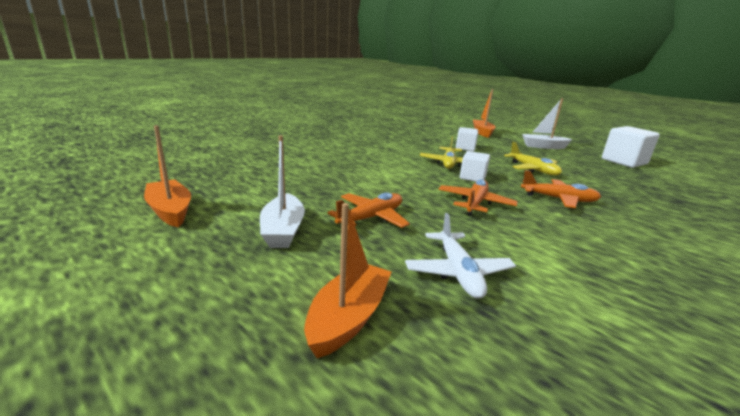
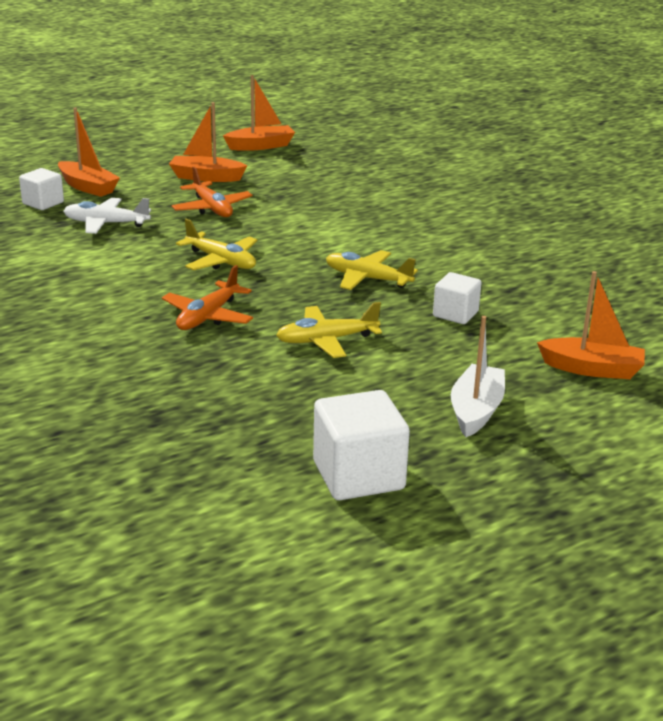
camera: 105 degrees right, 5 degrees up
(283, 230) = (206, 177): white boat -> orange boat
(472, 177) = (303, 281): white cube -> white cube (43, 203)
(475, 203) = (221, 261): orange plane -> yellow plane

